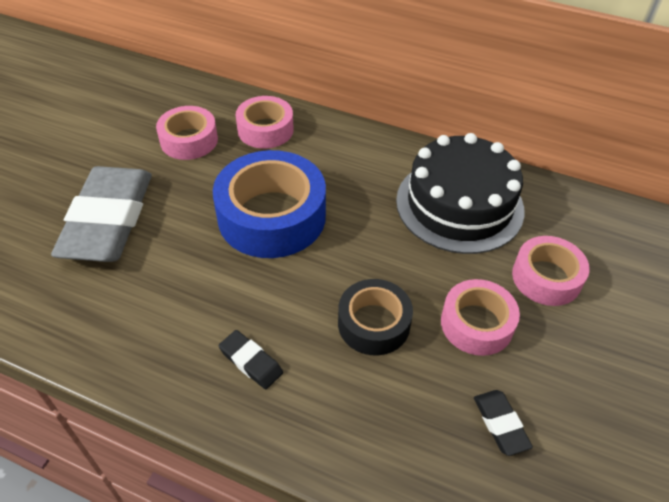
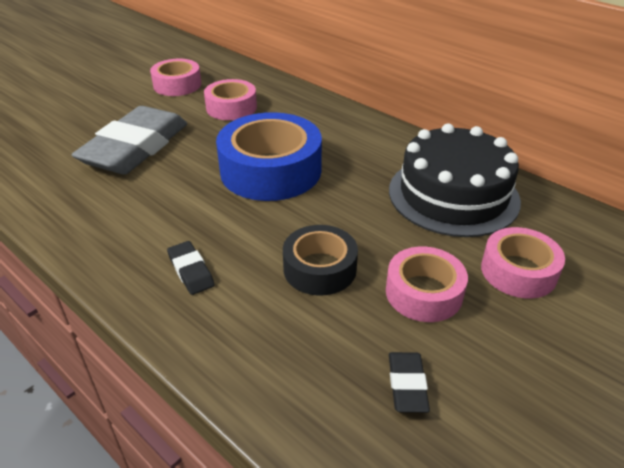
camera: 20 degrees right, 10 degrees down
(265, 130) = (299, 111): pink tape -> pink tape (177, 85)

